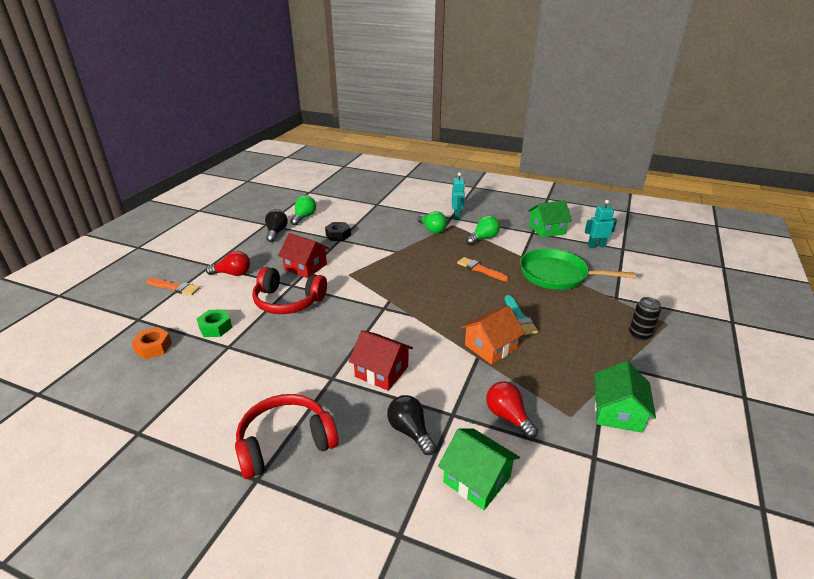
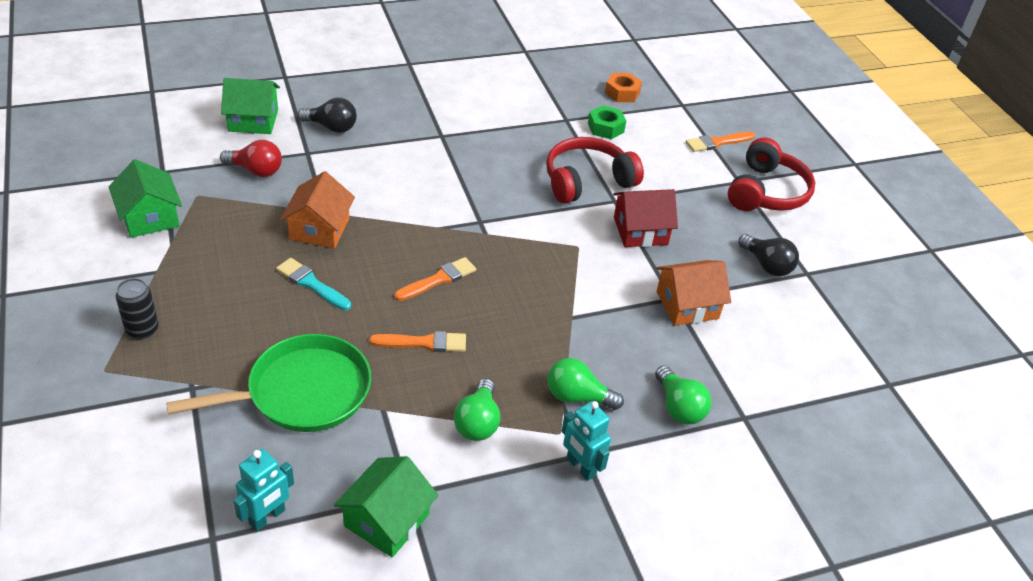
camera: 135 degrees right, 10 degrees up
(233, 274) = (697, 183): red light bulb -> none
(285, 443) = (417, 85): red headphones -> red headphones (766, 192)
(304, 217) = (787, 315): green light bulb -> green light bulb (679, 407)
(338, 235) = (687, 305): black nut -> orange house
(381, 371) = (404, 158): red house -> none
(444, 290) = (438, 280): none -> orange brush

